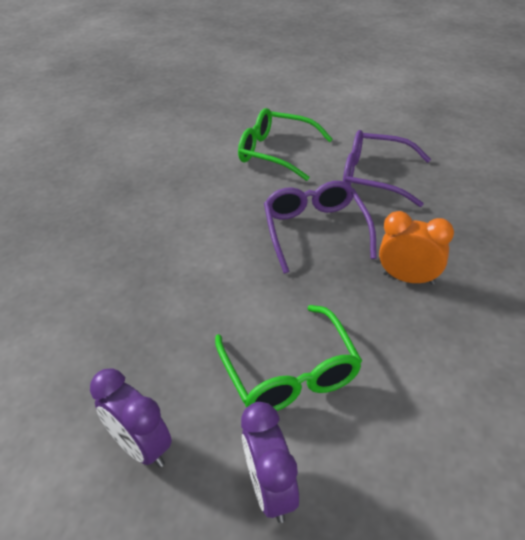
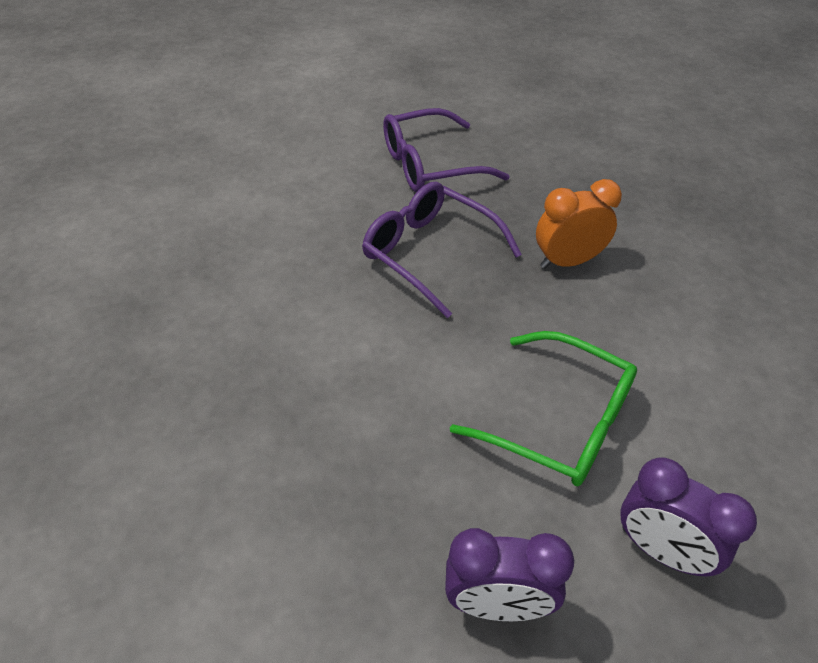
camera: 40 degrees left, 5 degrees up
(276, 152) = (291, 179): green glasses -> none

